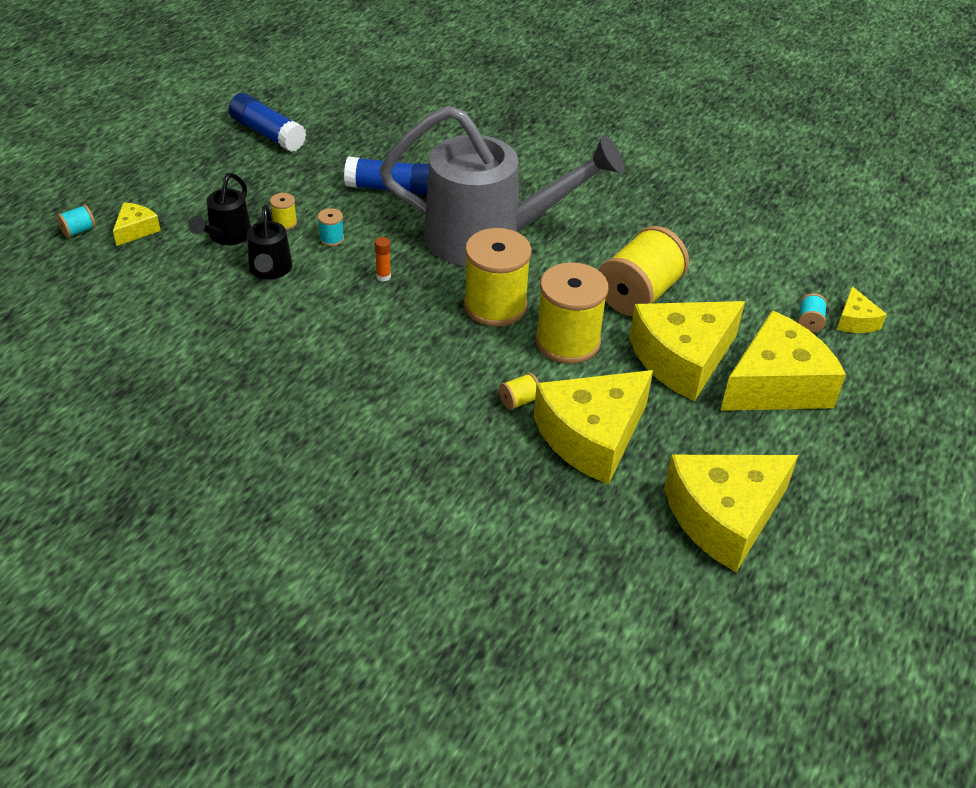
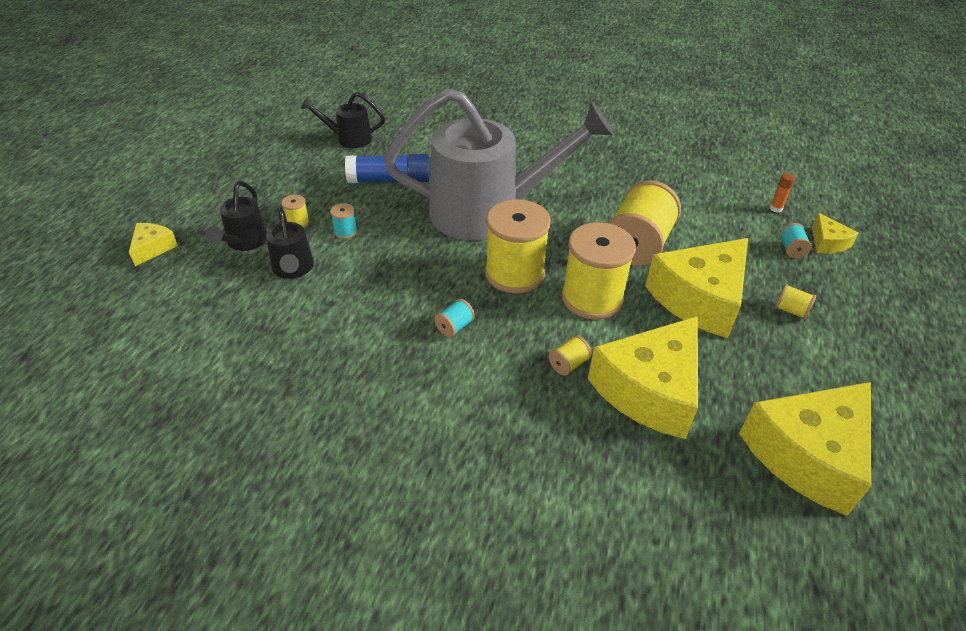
camera: 10 degrees left, 0 degrees up
(79, 231) = (95, 256): turquoise spool -> turquoise spool (454, 327)
(267, 134) = (265, 147): blue glue stick -> none
(360, 135) = (349, 139): none -> black watering can
(383, 276) = (403, 260): orange glue stick -> orange glue stick (775, 208)
(776, 384) = (791, 310): yellow cheese -> yellow spool

